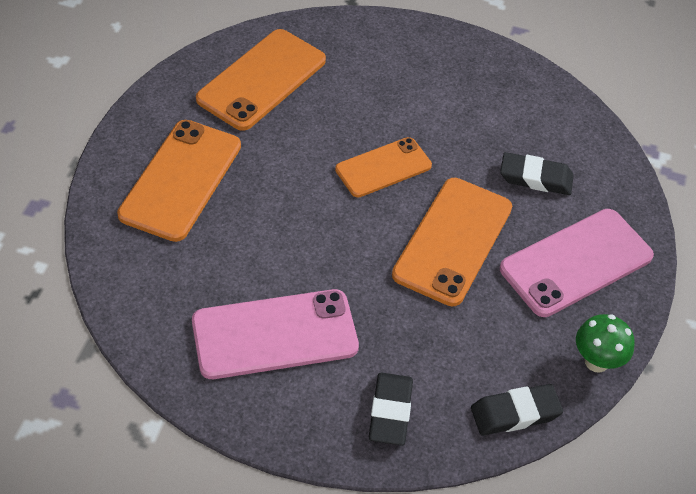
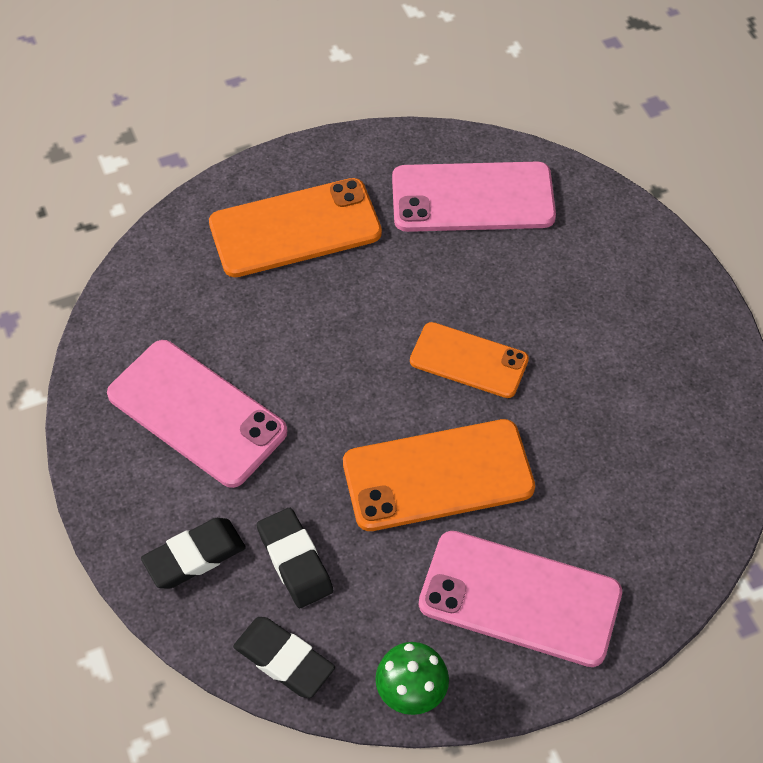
camera: 55 degrees right, 5 degrees up
(261, 80) = (472, 198): orange phone -> pink phone
(535, 178) = (594, 492): black eraser -> black eraser (295, 561)

